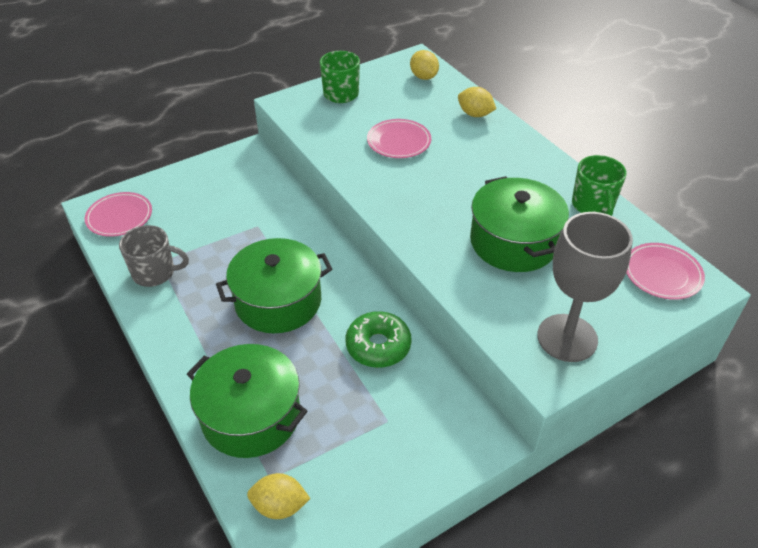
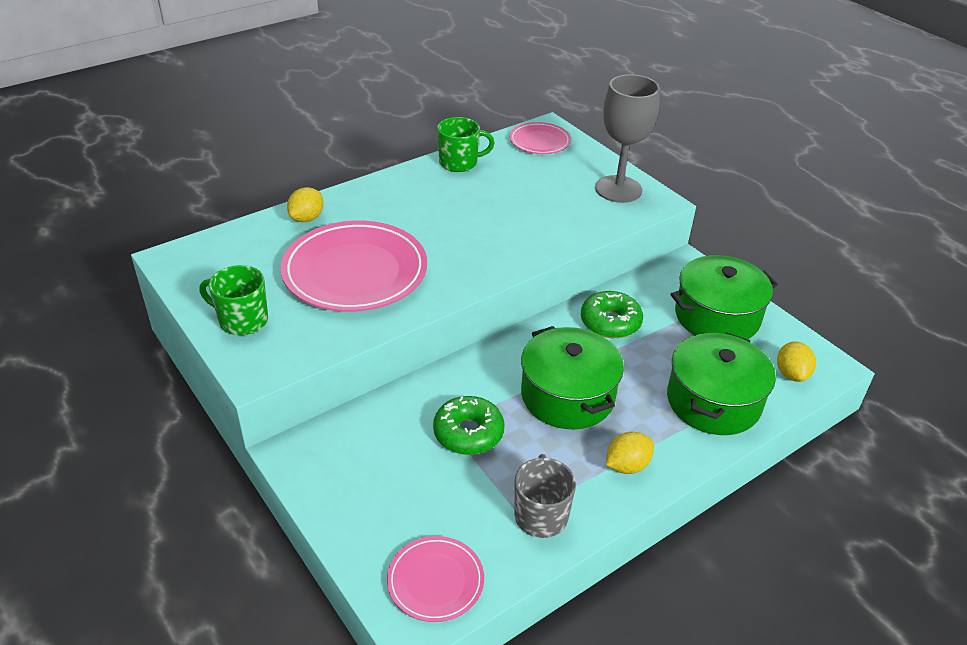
camera: 95 degrees left, 5 degrees down
(247, 237) = (468, 433): none -> green donut
(399, 142) = (355, 272): pink plate -> pink plate, size x1.92
(423, 77) = (218, 252): yellow lemon -> yellow lemon (627, 466)
(513, 242) = (513, 206): green pot -> green pot (717, 316)

